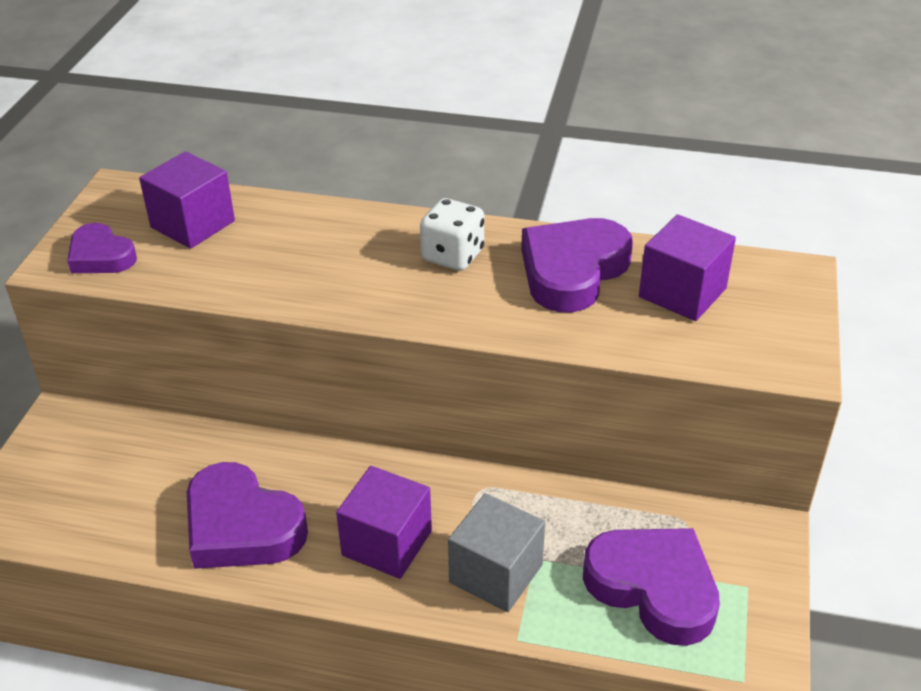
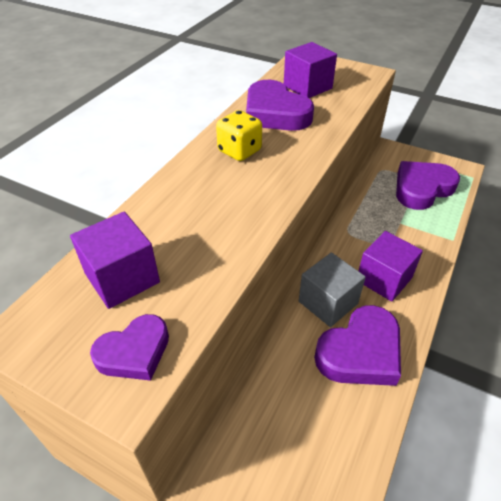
camera: 75 degrees left, 5 degrees up
(452, 256) = (239, 151): white dice -> yellow dice
(496, 573) = (410, 239): grey cube -> grey cube (328, 302)

